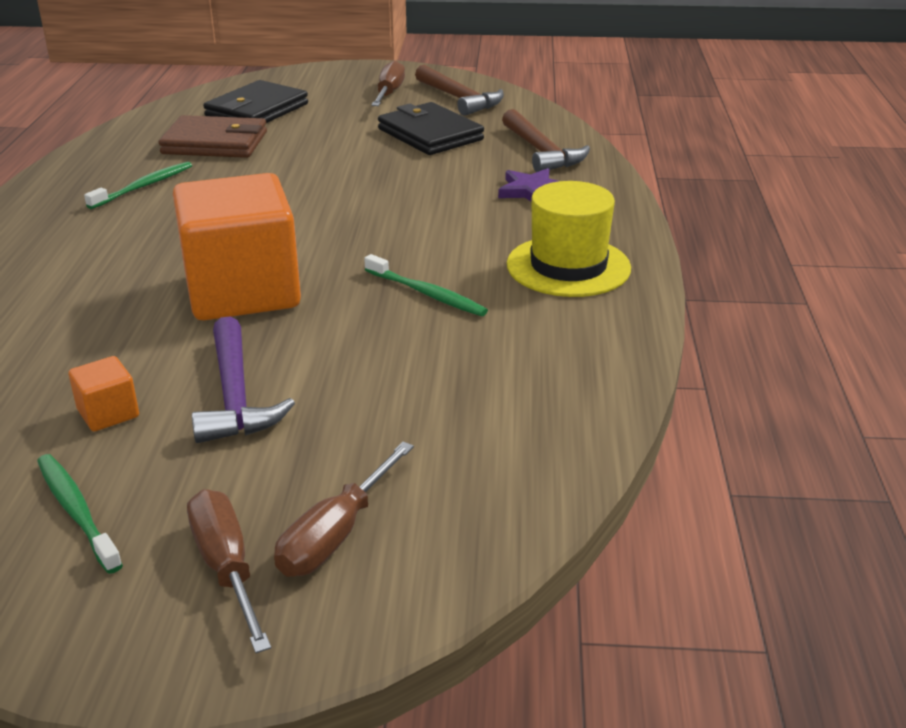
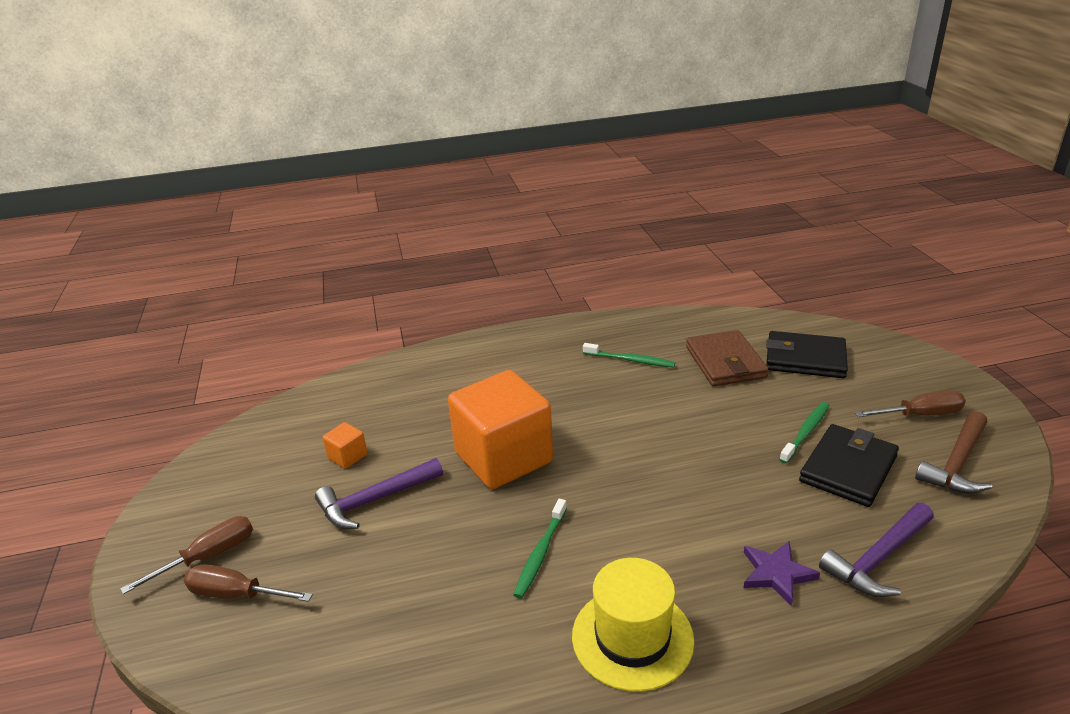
camera: 75 degrees right, 0 degrees up
(76, 511) = (257, 481): green toothbrush -> green toothbrush (806, 432)
(541, 152) = (878, 558): brown hammer -> purple hammer

